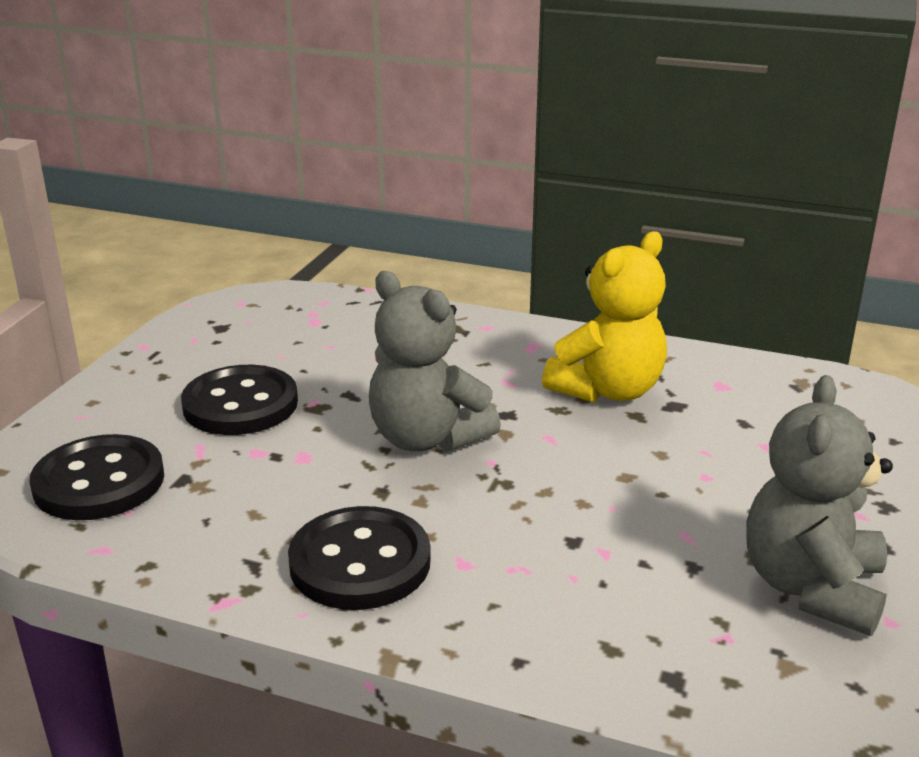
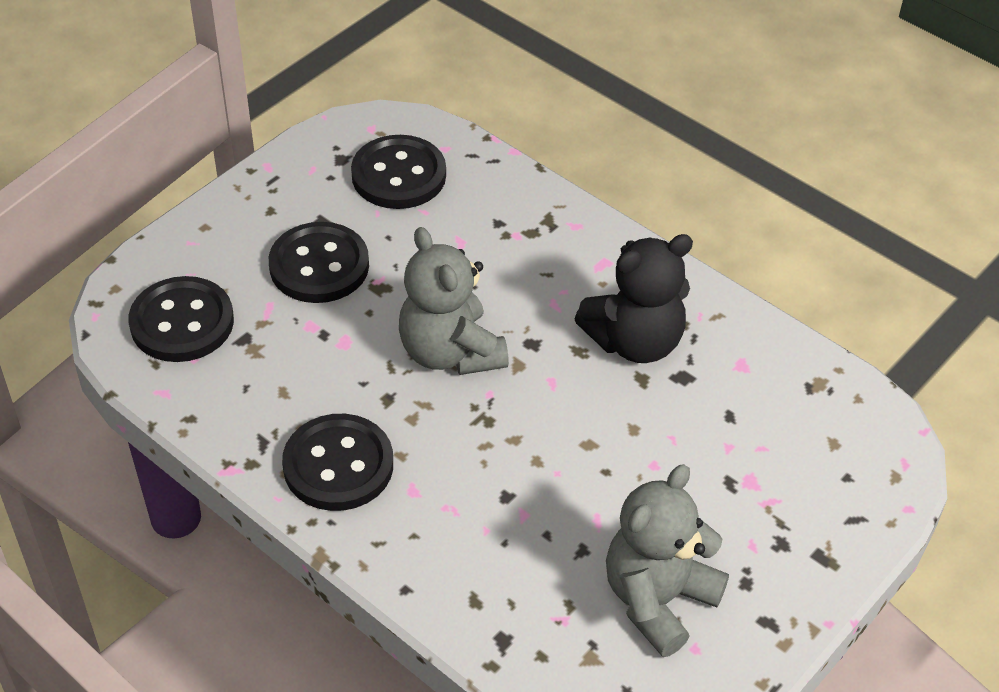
camera: 20 degrees right, 20 degrees up
(288, 327) = (399, 175): none -> black button
(608, 390) = (635, 341): yellow teddy bear -> black teddy bear

